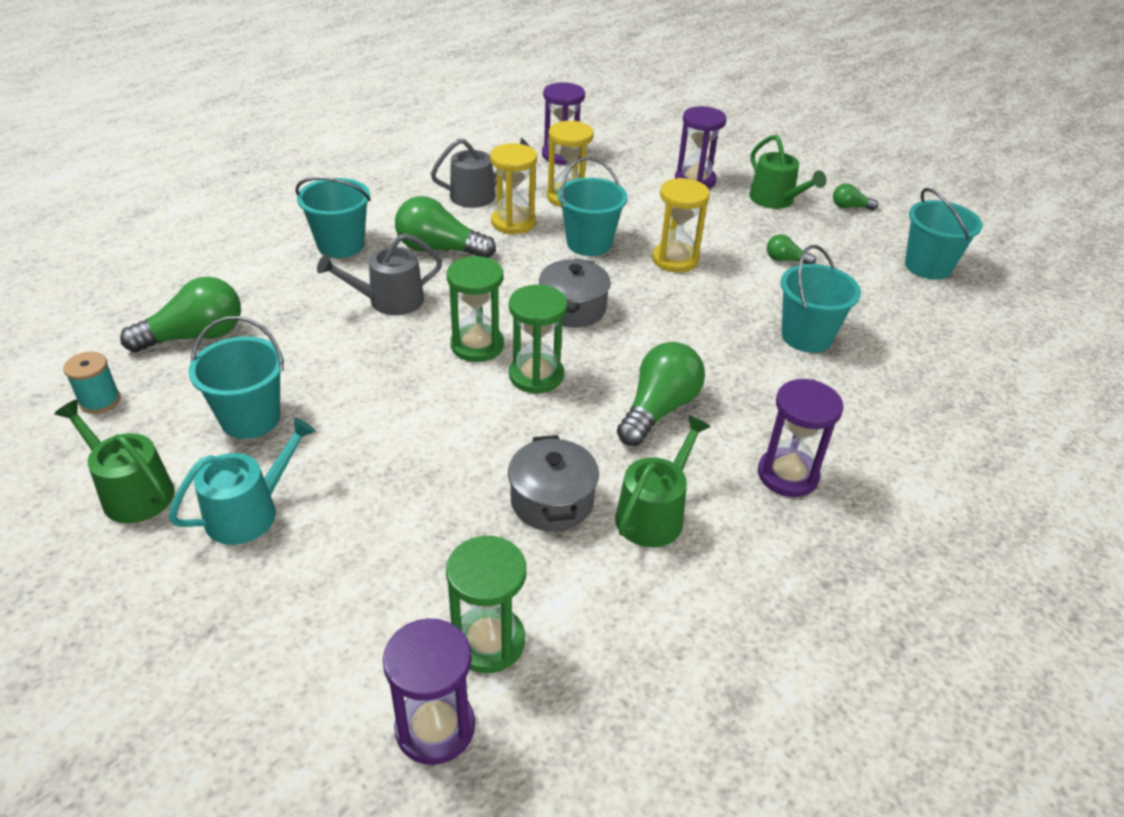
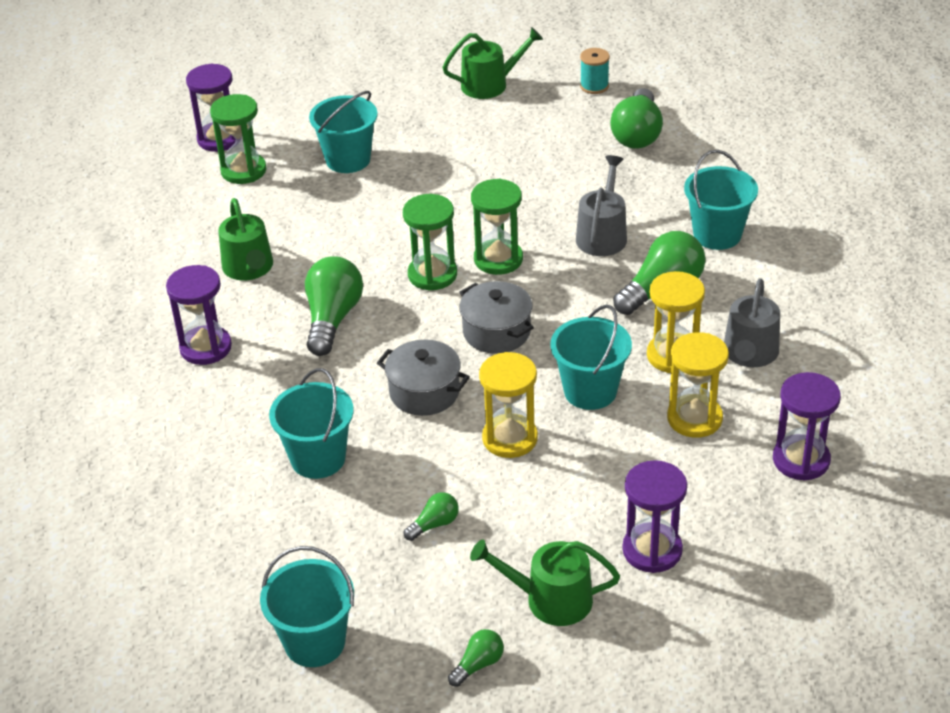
camera: 130 degrees right, 0 degrees up
(249, 512) = (428, 119): turquoise watering can -> none
(250, 418) = (516, 137): turquoise bucket -> turquoise bucket (348, 160)
(552, 501) = (308, 231): grey pot -> grey pot (424, 392)
(658, 409) = (332, 319): green light bulb -> green light bulb turned 150 degrees counterclockwise

